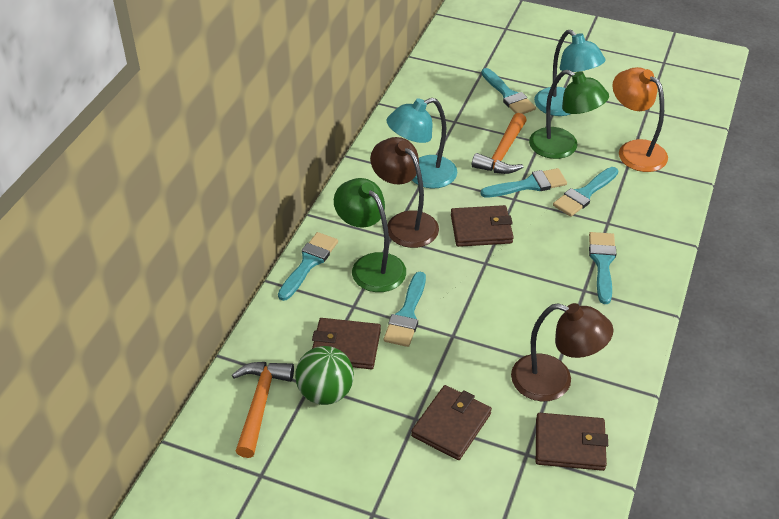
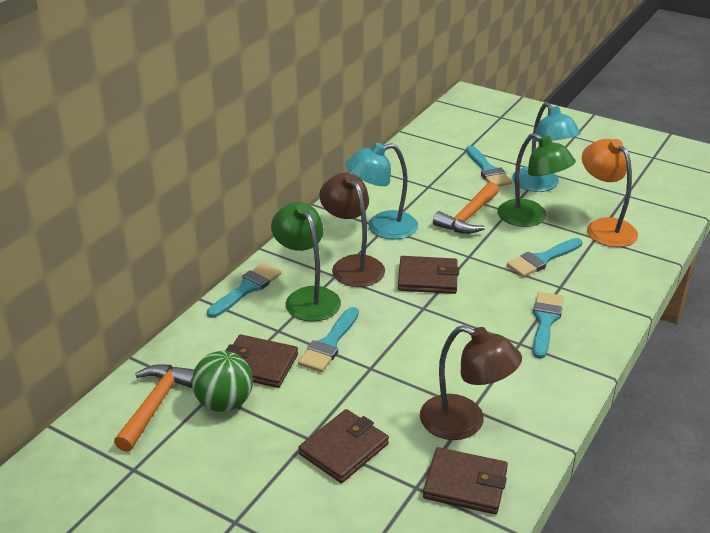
camera: 10 degrees right, 10 degrees down
(529, 185) = (487, 246): turquoise brush -> none

